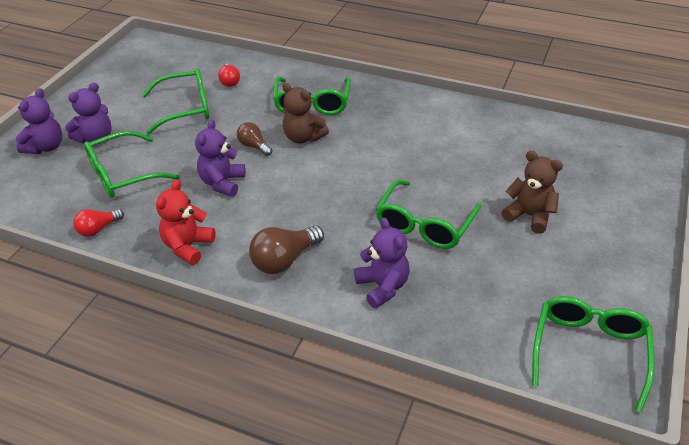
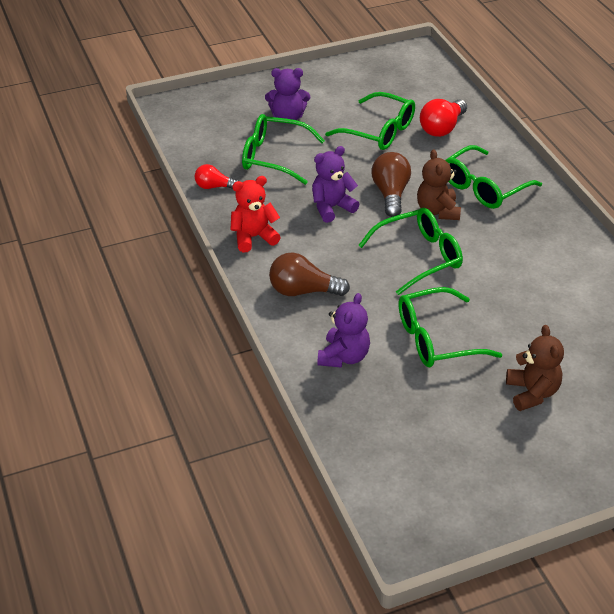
camera: 45 degrees right, 0 degrees up
(46, 147) = (248, 104): purple teddy bear -> none
(230, 81) = (442, 128): red light bulb -> red light bulb, size x1.60
(254, 146) = (390, 194): brown light bulb -> brown light bulb, size x1.60
(589, 351) = (426, 507): green glasses -> green glasses (419, 257)

